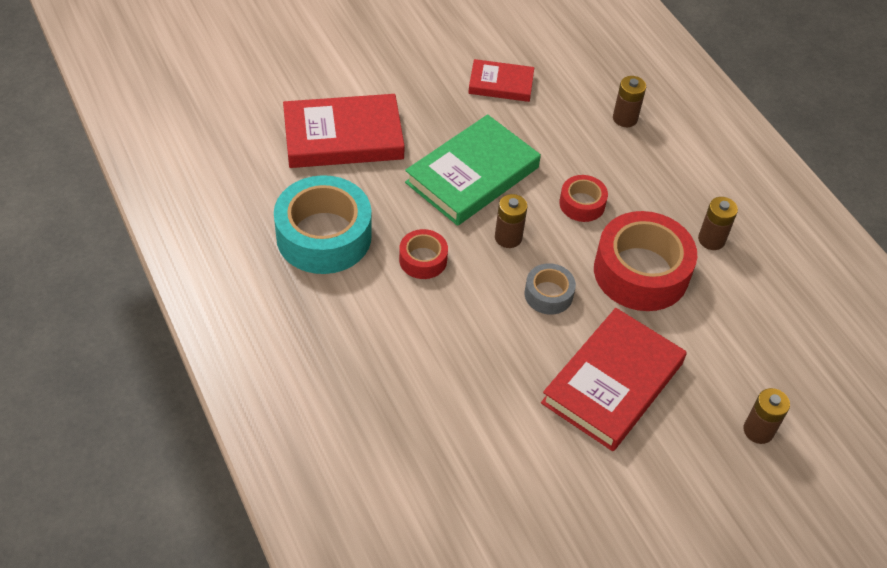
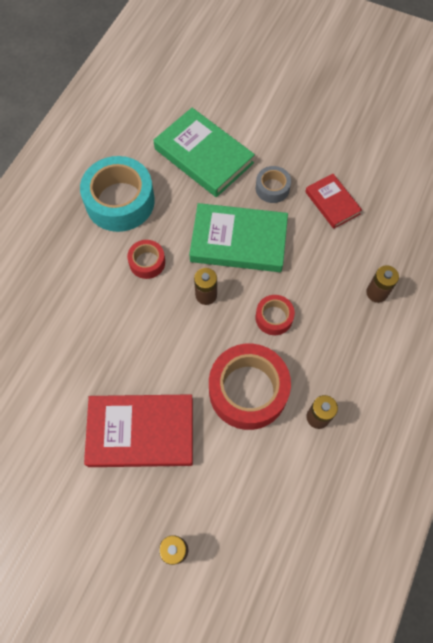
camera: 55 degrees right, 15 degrees up
(343, 137) = (203, 156): red book -> green book
(548, 294) = (180, 348): grey tape -> grey tape (272, 188)

